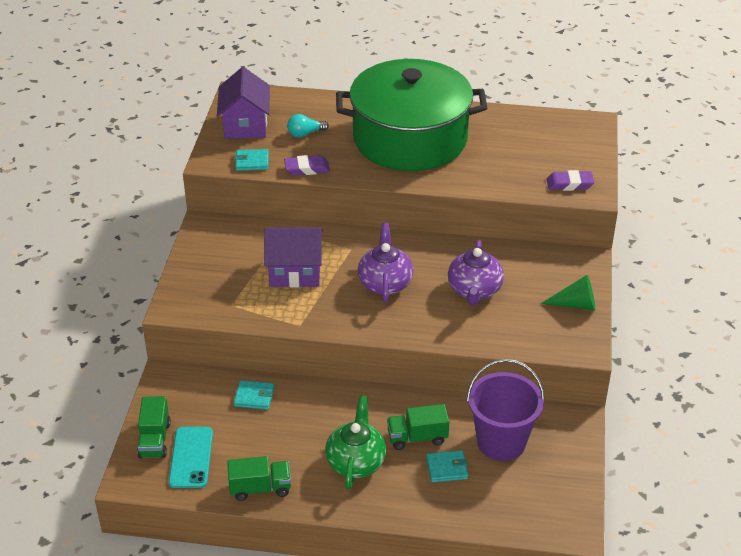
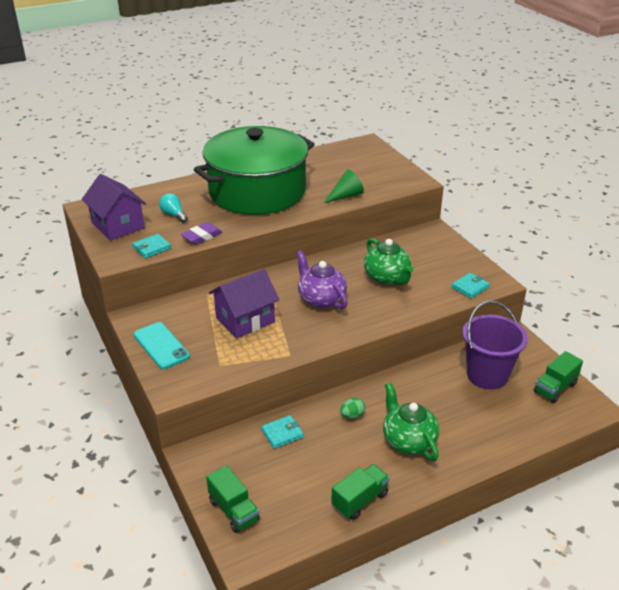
camera: 35 degrees left, 5 degrees down
(191, 457) = (279, 508): turquoise phone -> turquoise phone (161, 345)
(305, 134) = (173, 215): turquoise light bulb -> turquoise light bulb turned 105 degrees clockwise
(330, 413) = (352, 415): none -> green egg
(417, 437) = (431, 401): green truck -> green truck (555, 388)
(447, 468) = (473, 411): turquoise wallet -> turquoise wallet (470, 287)
(474, 290) = (387, 277): purple teapot -> green teapot
(569, 184) = (396, 181): purple eraser -> none
(575, 304) = (459, 259): green cone -> green cone (345, 195)

